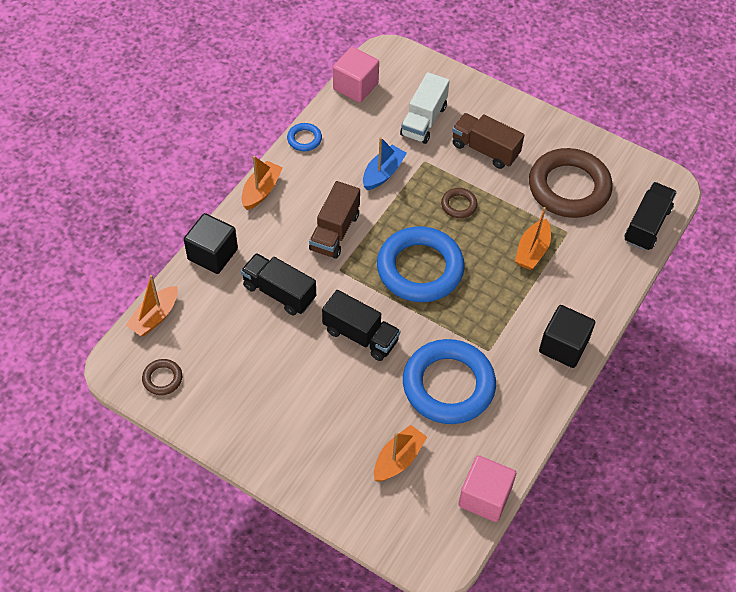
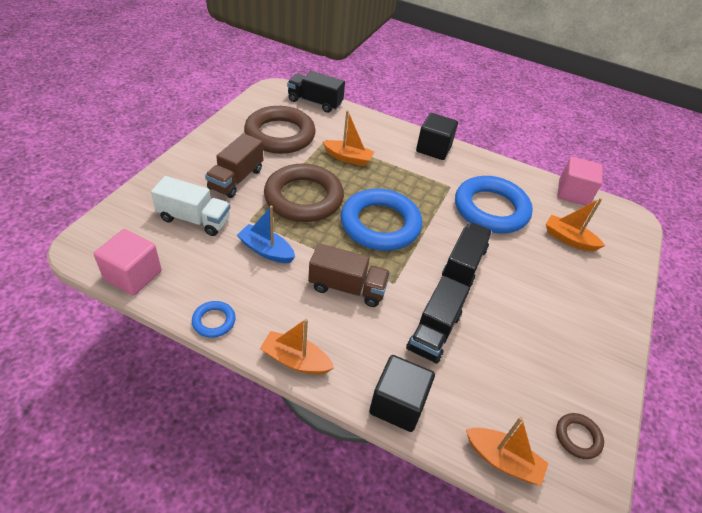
camera: 100 degrees left, 10 degrees down
(459, 205) = (303, 198): brown ring -> brown ring, size x2.33

